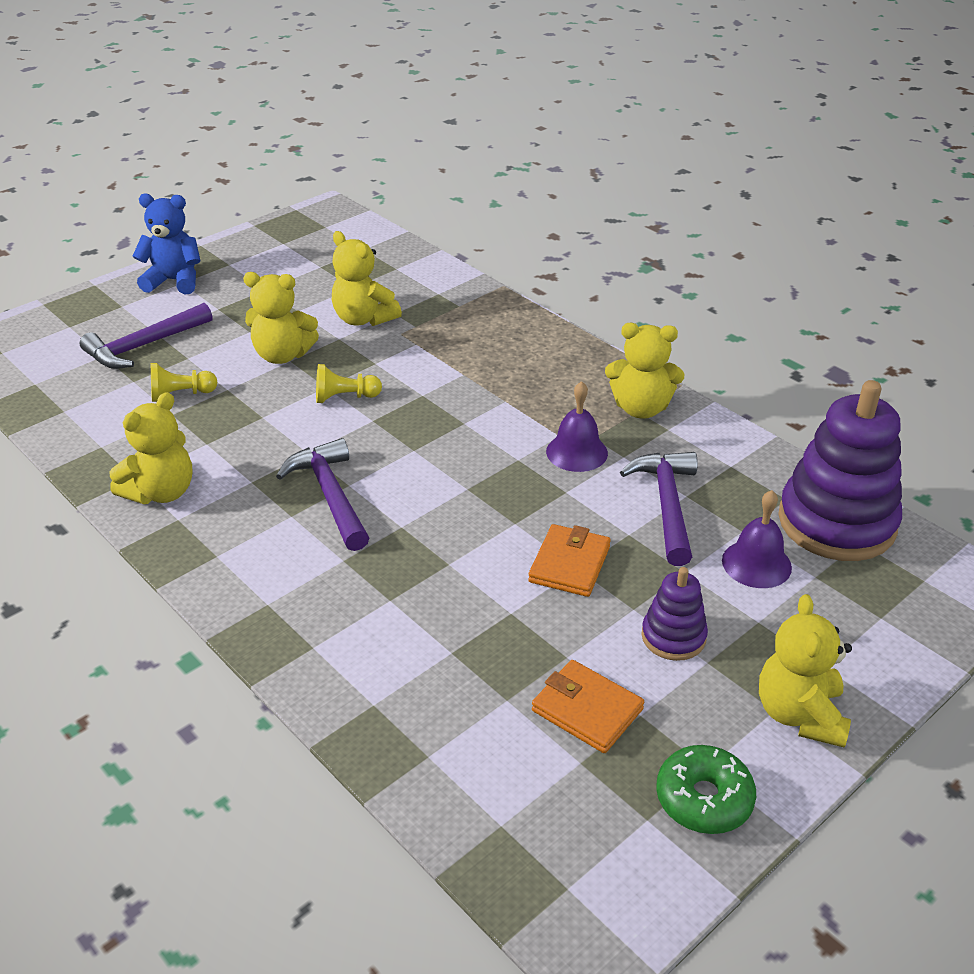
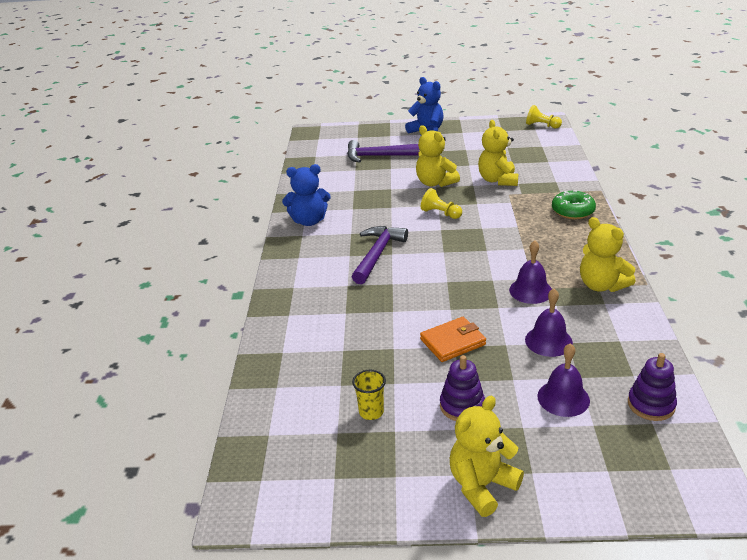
camera: 45 degrees right, 5 degrees down
(161, 492) = (309, 221): yellow teddy bear -> blue teddy bear
(180, 394) = (367, 183): yellow pawn -> yellow pawn (542, 125)
(587, 710) = (371, 412): orange wallet -> yellow cup
(667, 505) = (548, 341): purple hammer -> purple bell
(703, 799) = (373, 488): green donut -> green donut (572, 211)
(836, 522) = (651, 405): purple stacking toy -> purple stacking toy, size x0.50

